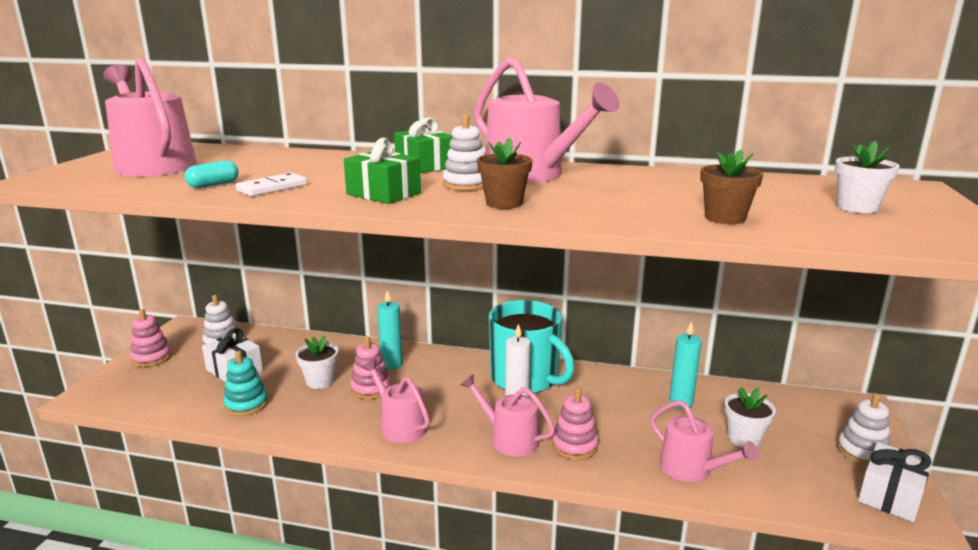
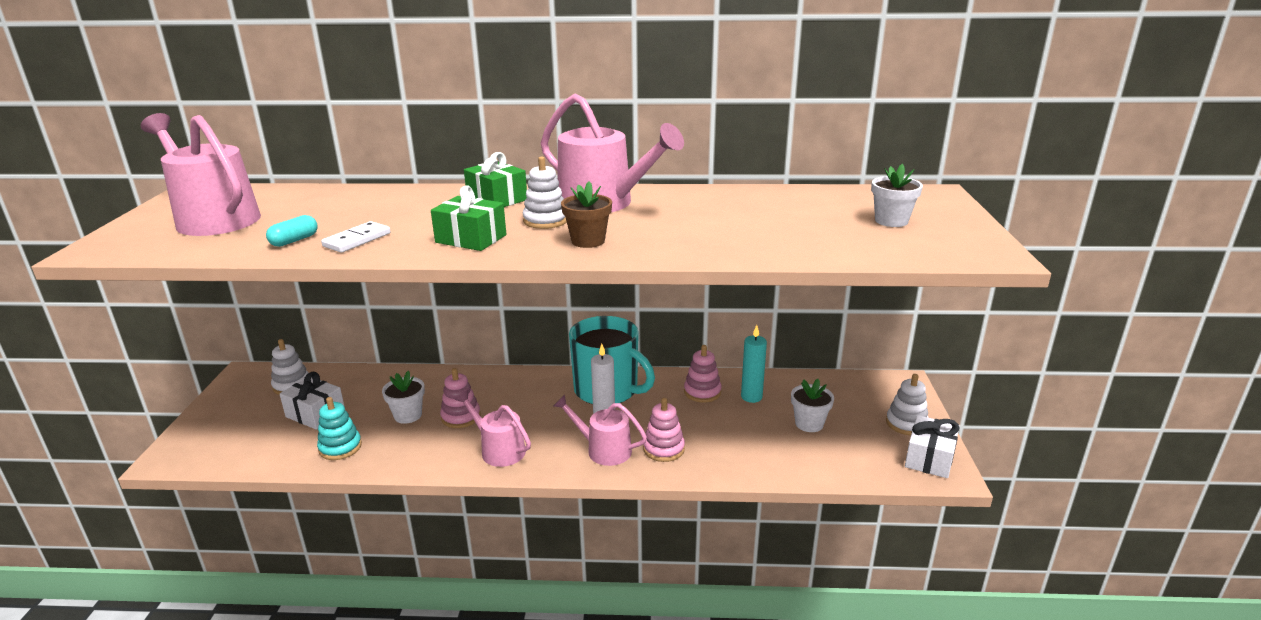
camera: 10 degrees left, 5 degrees up
(152, 358) = (221, 411): pink stacking toy -> pink stacking toy (702, 392)
(391, 365) = (475, 390): turquoise candle -> none
(691, 469) = (767, 457): pink watering can -> none
(725, 218) = (784, 242): brown flower pot -> none

